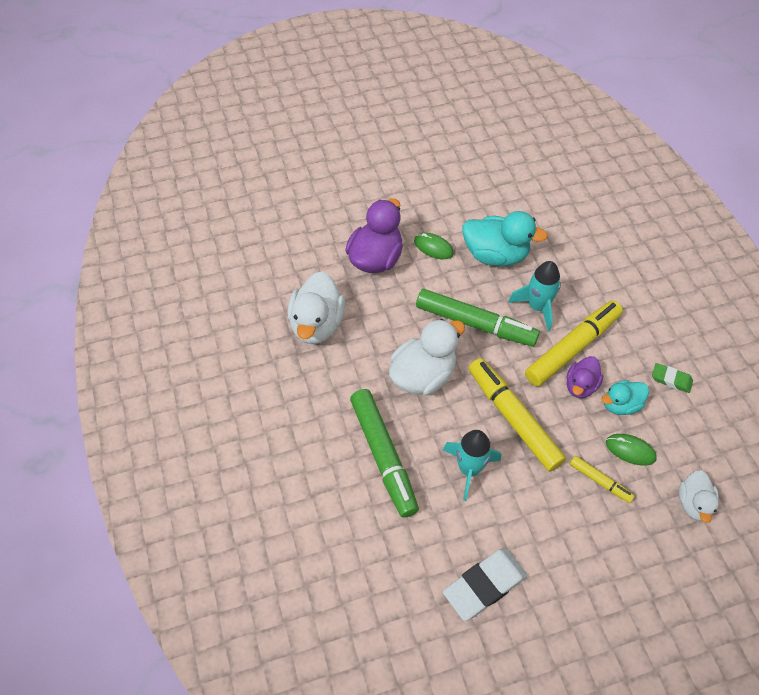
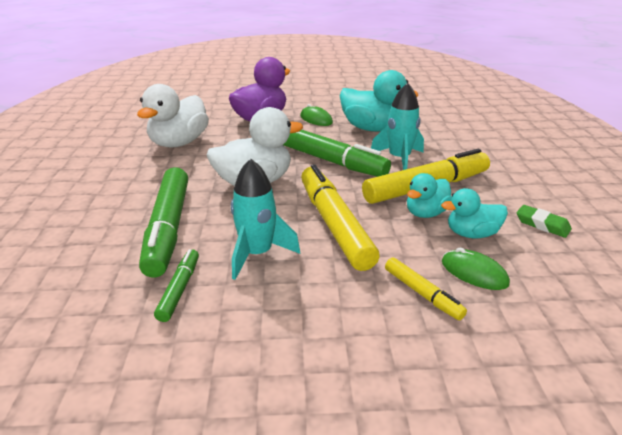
camera: 15 degrees right, 25 degrees down
(431, 520) = (179, 289): none -> green marker
(484, 585) = (201, 370): white eraser -> none
(580, 386) = (426, 213): purple duck -> turquoise duck
(693, 503) = (560, 341): white duck -> none

